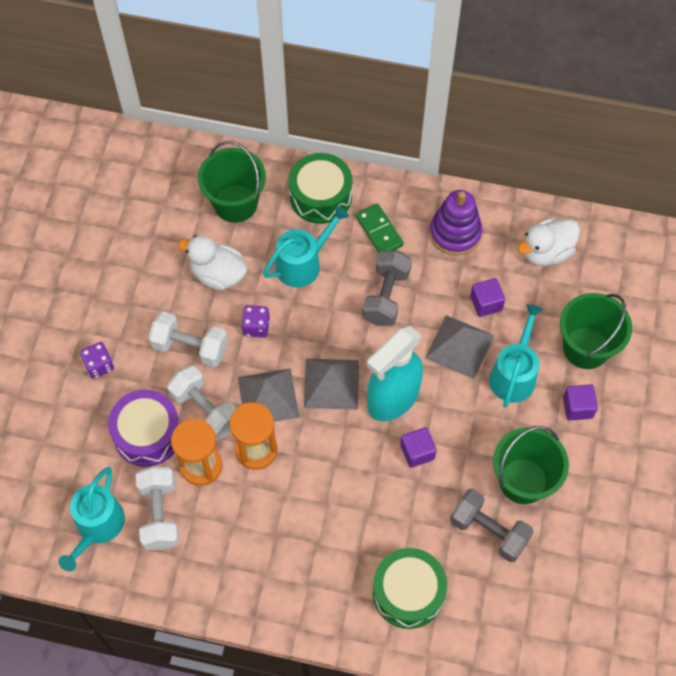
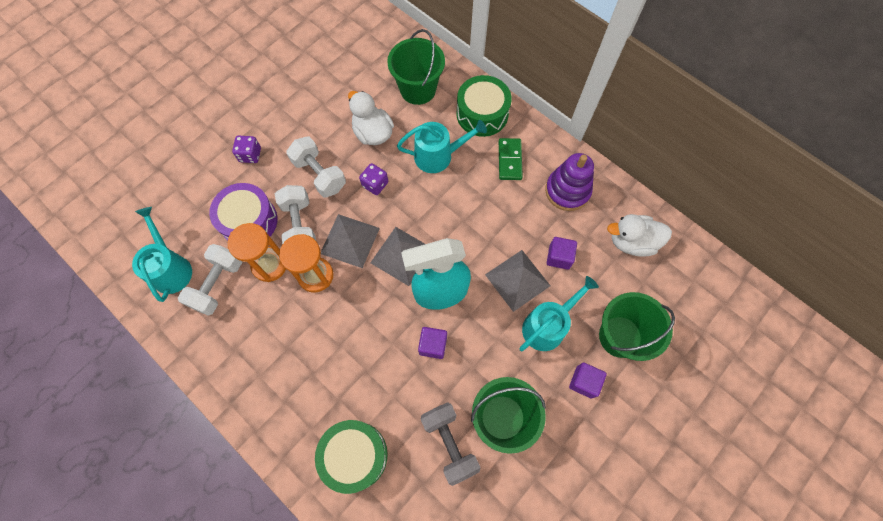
camera: 30 degrees right, 5 degrees up
(98, 526) = (171, 269): turquoise watering can -> turquoise watering can turned 120 degrees clockwise
(386, 296) = (484, 211): grey dumbbell -> none

